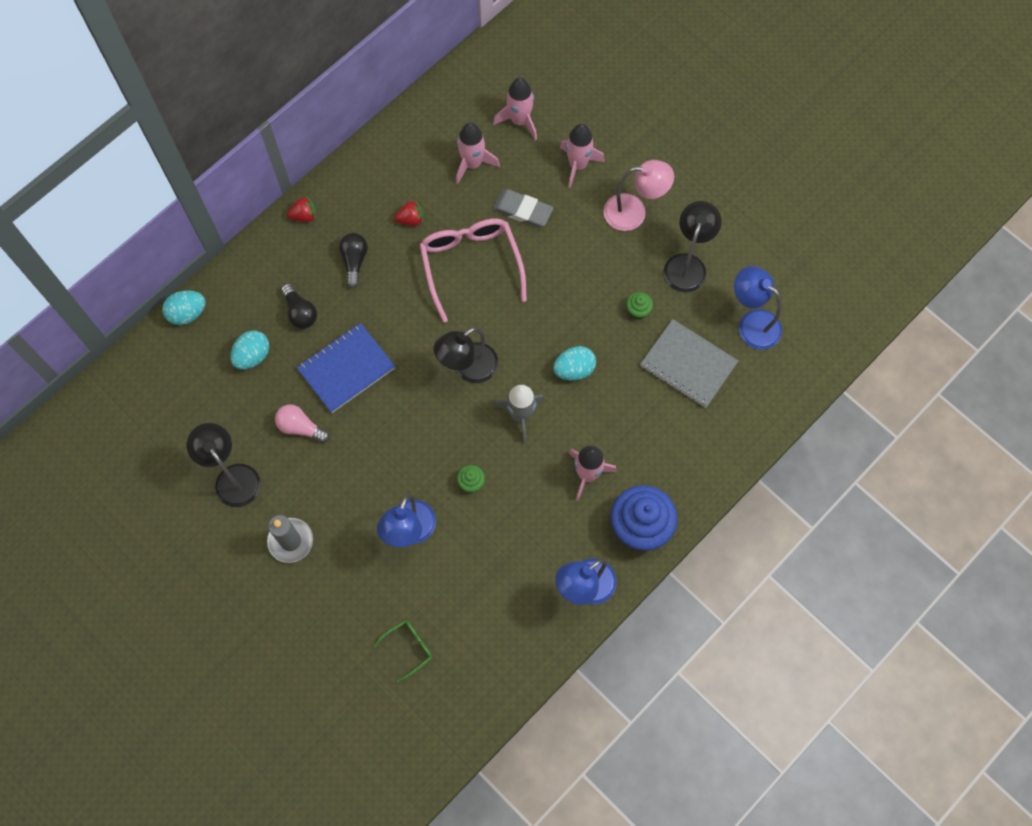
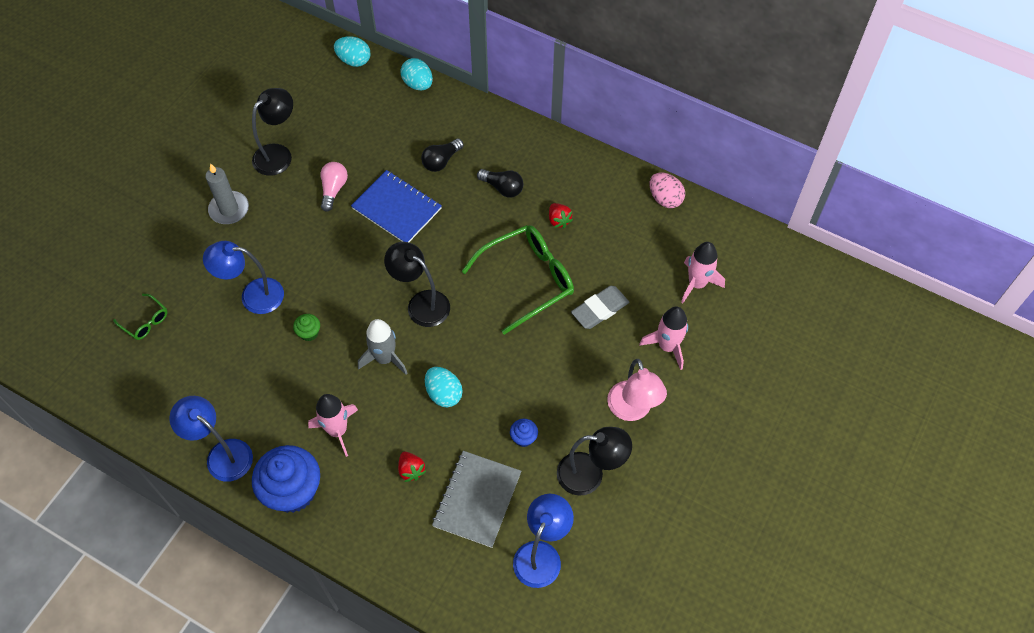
camera: 75 degrees right, 10 degrees down
(252, 356) = (391, 138): turquoise egg -> turquoise egg (354, 60)
(304, 216) = (535, 140): red strawberry -> red strawberry (411, 470)
(354, 261) = (502, 188): black light bulb -> black light bulb turned 45 degrees clockwise
(416, 119) = (665, 199): none -> pink egg
(471, 265) = (527, 280): pink glasses -> green glasses
(472, 164) = (635, 255): pink rocket -> none
(522, 210) = (600, 309): grey eraser -> grey eraser turned 45 degrees clockwise
(638, 310) = (523, 438): green cupcake -> blue cupcake

